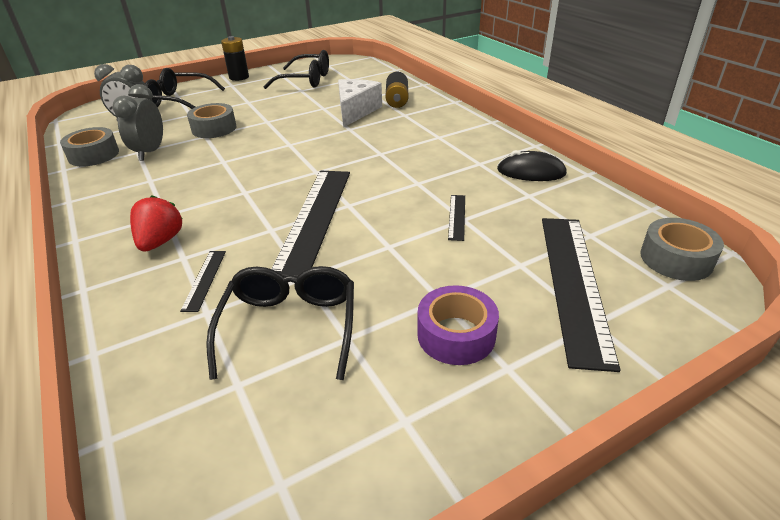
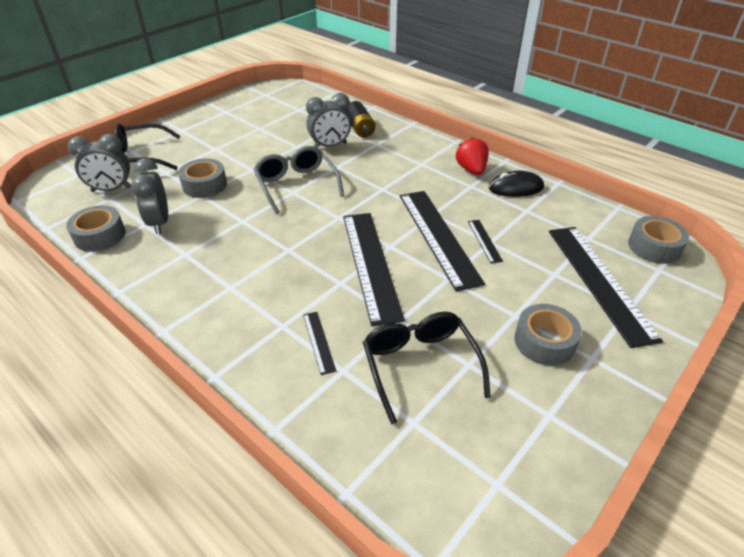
camera: 20 degrees left, 5 degrees up
(160, 241) = (249, 315): red strawberry -> red strawberry (471, 170)
(239, 77) = (182, 120): black battery -> none
(297, 139) = (296, 185): none -> grey glasses
(306, 80) = (256, 115): black glasses -> none
(356, 111) = (330, 146): white cheese -> grey clock
(406, 204) = (438, 237): none -> black ruler
(456, 335) = (544, 342): purple tape -> grey tape

